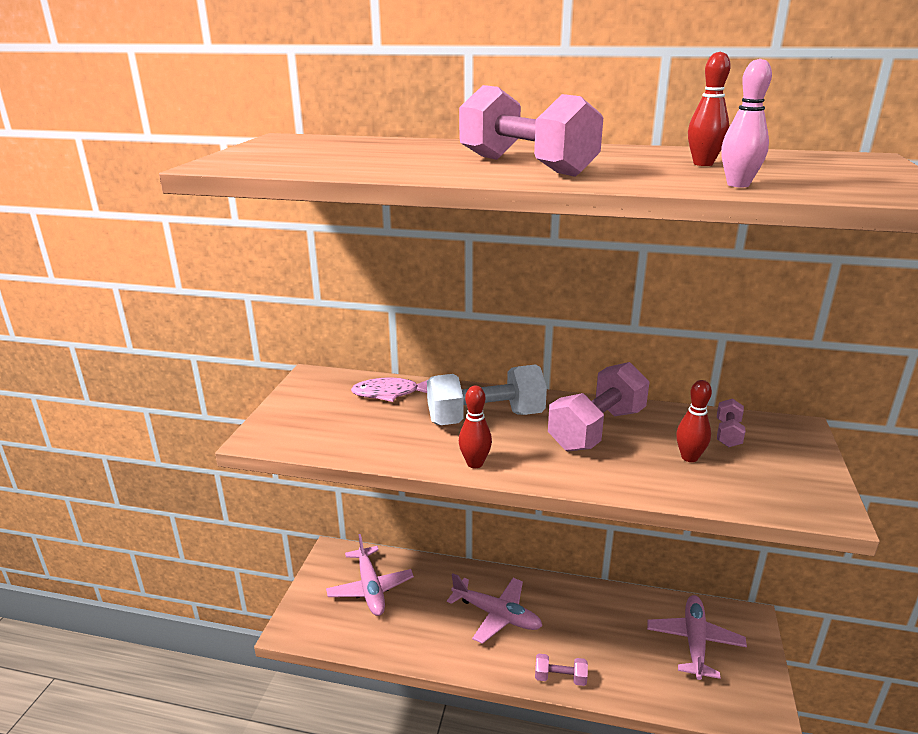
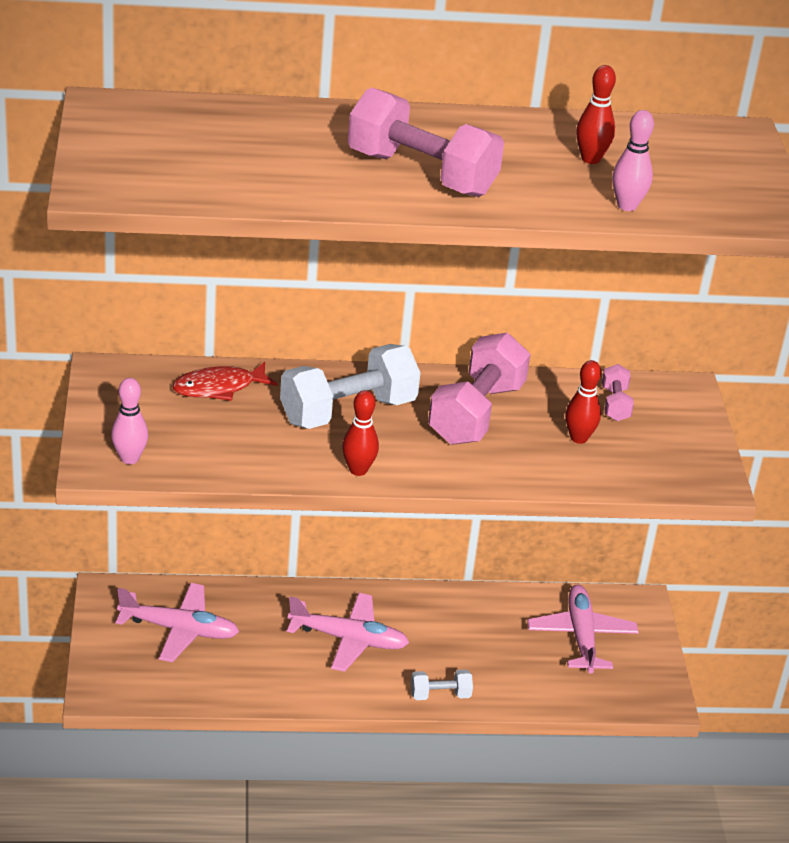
camera: 20 degrees left, 10 degrees up
(288, 435) = (129, 458): none -> pink bowling pin
(370, 588) = (179, 629): pink plane -> pink plane turned 45 degrees counterclockwise
(389, 393) = (219, 387): pink fish -> red fish
(560, 678) = (440, 695): pink dumbbell -> white dumbbell

